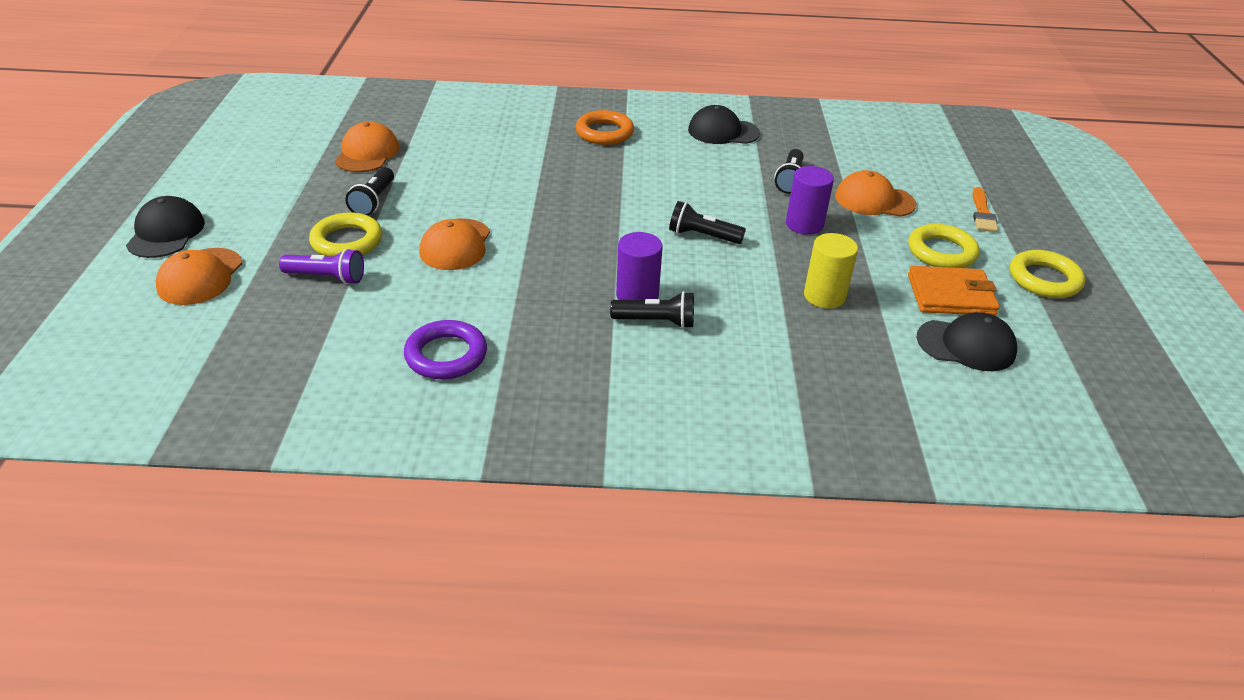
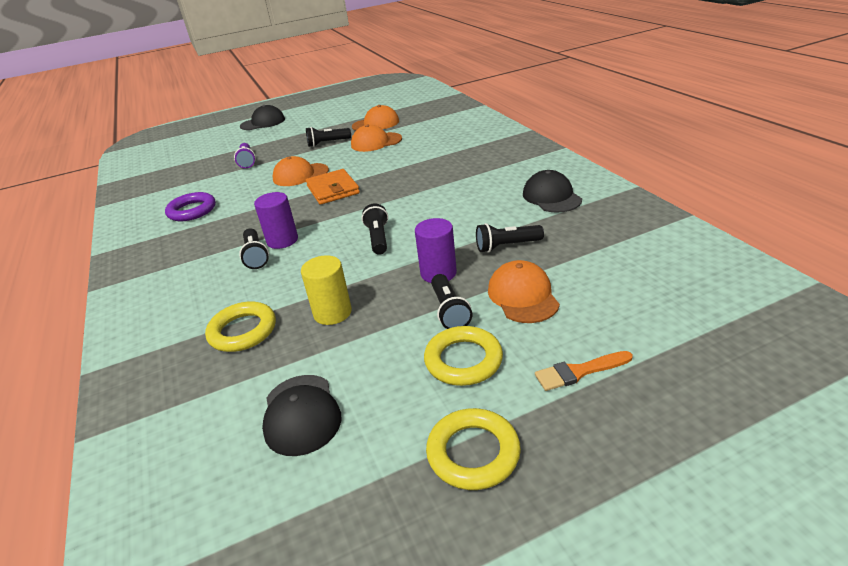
camera: 70 degrees right, 5 degrees down
(200, 277) = (232, 141): orange cap -> orange cap (376, 142)
(347, 241) = (283, 153): yellow ring -> yellow ring (243, 331)
(604, 132) = (486, 163): orange ring -> none
(869, 237) = (449, 311): none -> black flashlight
(950, 295) = (384, 384): orange wallet -> orange wallet (333, 190)

